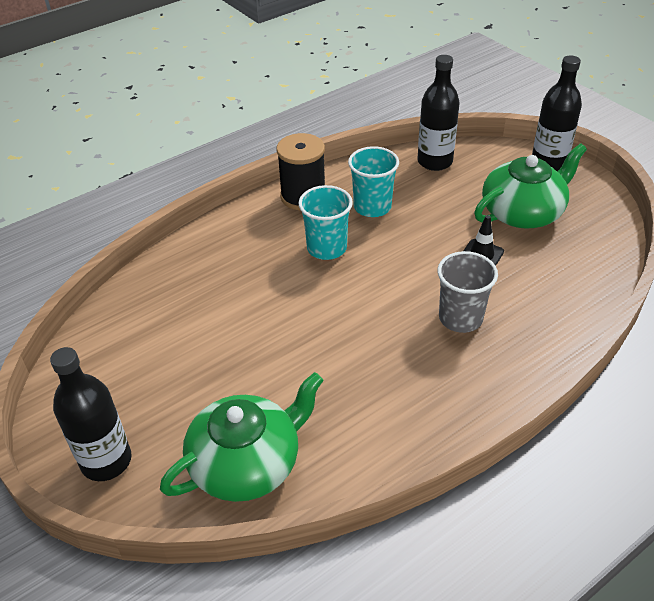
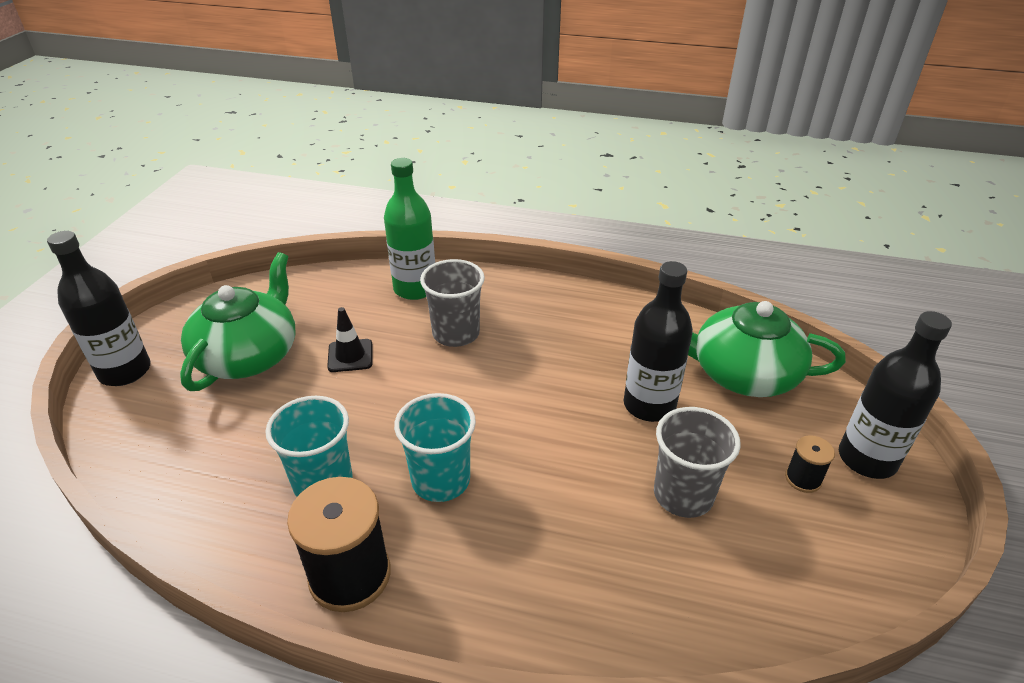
camera: 130 degrees left, 5 degrees down
(140, 408) = (803, 479): none -> black spool
(201, 340) = (683, 495): none -> grey cup
(434, 162) = (170, 473): black bottle -> black bottle (649, 405)
(523, 212) = (249, 355): green teapot -> green teapot turned 90 degrees clockwise
(546, 323) = (415, 289): none -> green bottle

